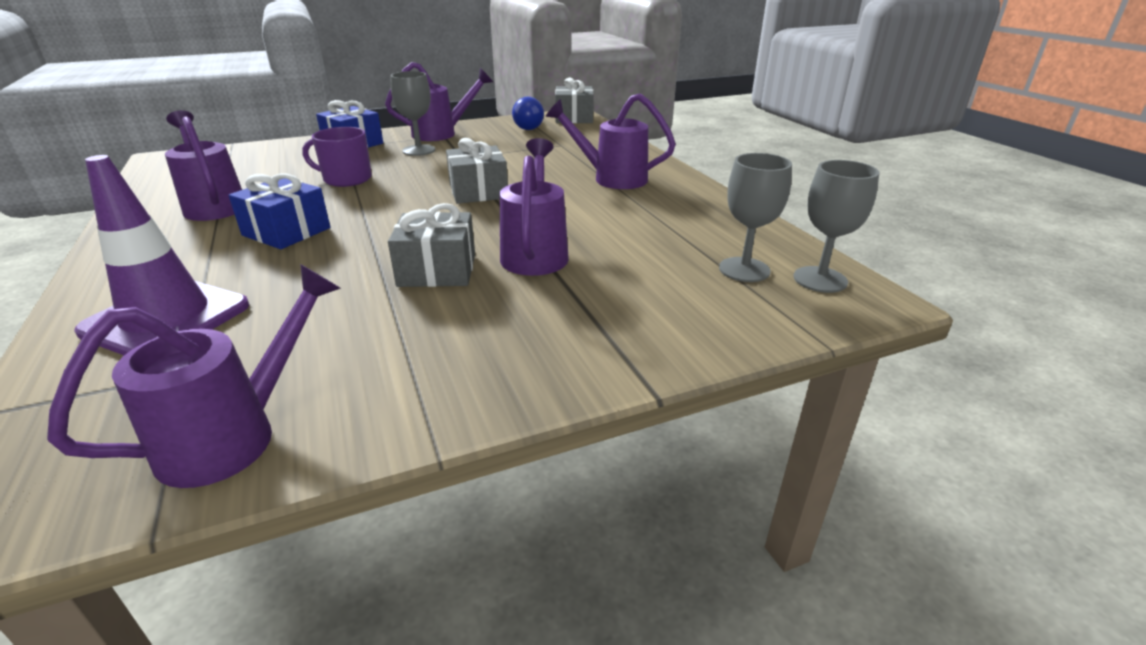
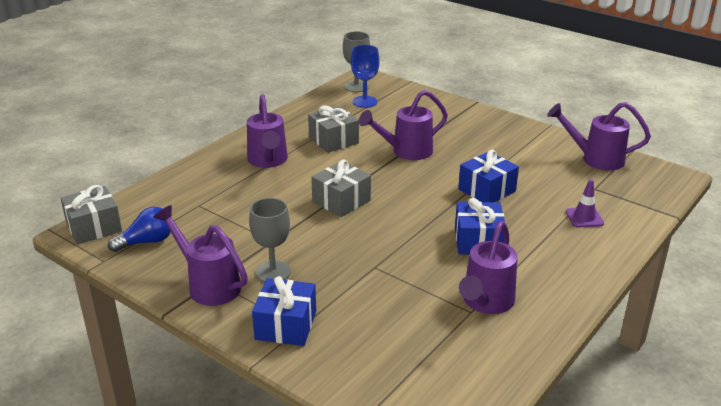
camera: 120 degrees left, 0 degrees up
(166, 318) = (584, 218): purple traffic cone -> purple traffic cone, size x0.48
(346, 179) = (375, 271): purple mug -> none
(356, 273) = (487, 190): none -> blue gift
(437, 270) = (455, 170): grey gift -> grey gift (333, 140)
(744, 270) = (365, 102): grey goblet -> blue goblet

